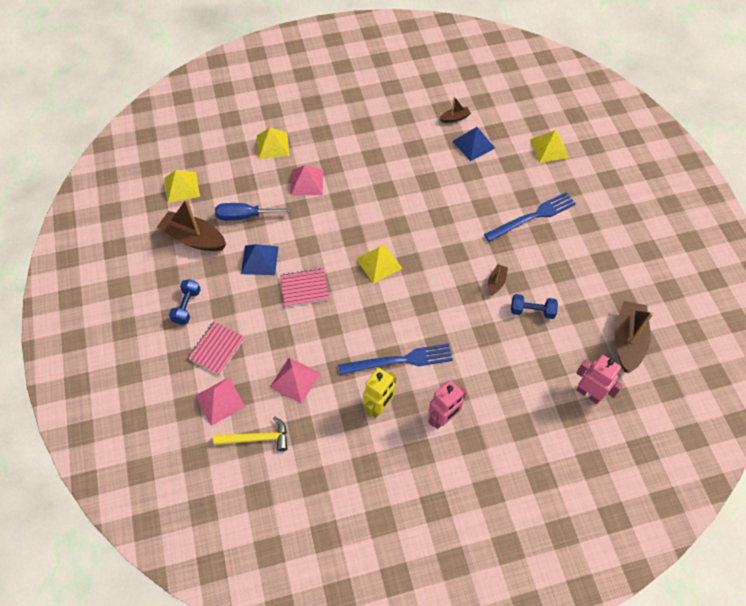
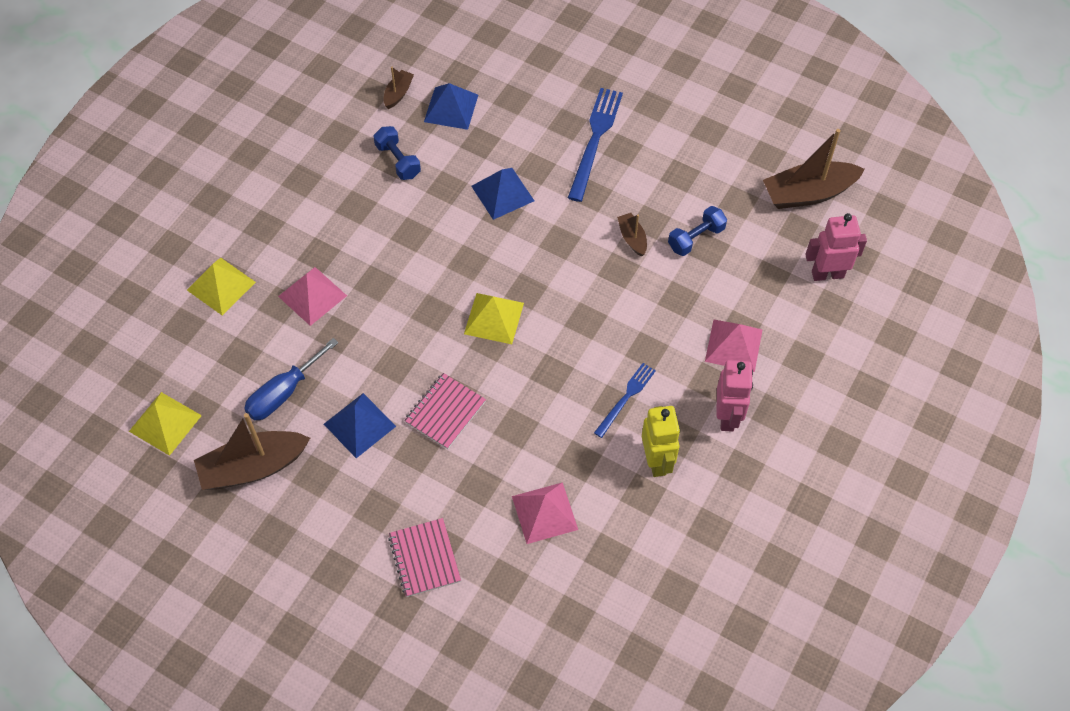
camera: 45 degrees left, 0 degrees up
(187, 306) = (336, 546): blue dumbbell -> blue dumbbell (398, 161)
(220, 401) = (492, 606): pink pyramid -> pink pyramid (733, 345)
(257, 438) = (573, 605): yellow hammer -> none
(400, 360) = (626, 398): blue fork -> blue fork, size x0.59
(453, 206) = (502, 193): none -> blue pyramid
(549, 148) = (534, 52): yellow pyramid -> none
(627, 340) = (808, 193): brown boat -> brown boat turned 75 degrees counterclockwise

